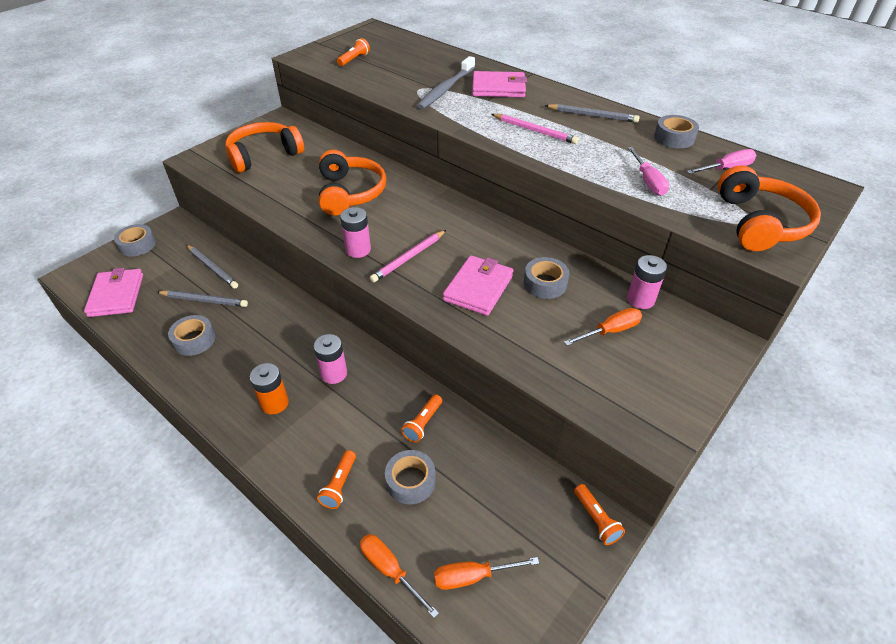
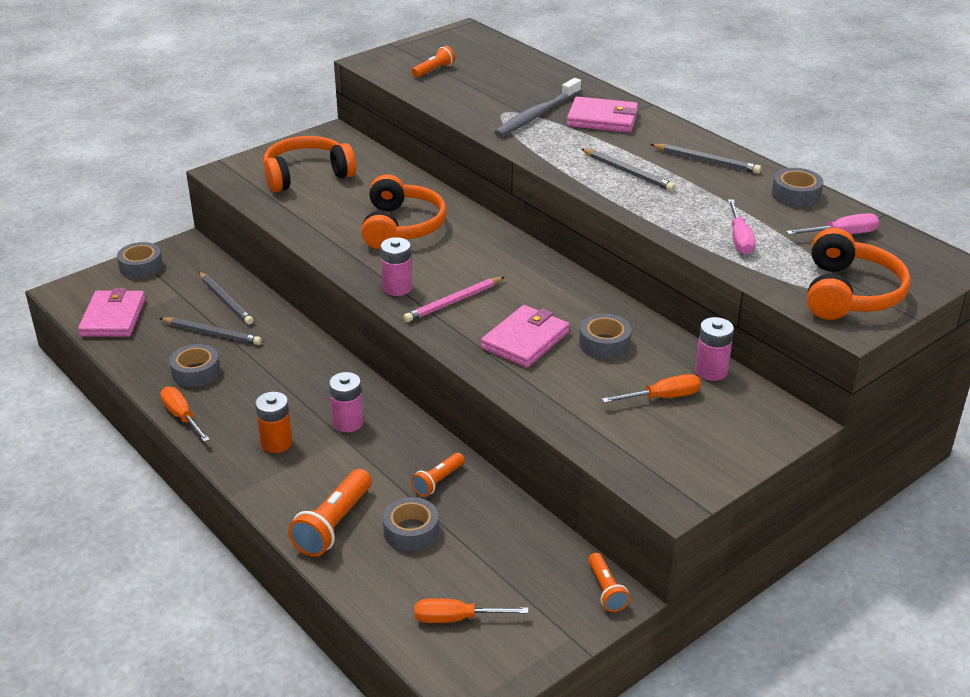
camera: 10 degrees right, 10 degrees down
(339, 485) = (333, 525): orange flashlight -> orange flashlight, size x1.70
(390, 570) = (371, 602): orange screwdriver -> orange screwdriver (182, 416)
(534, 131) = (628, 172): pink pencil -> grey pencil

